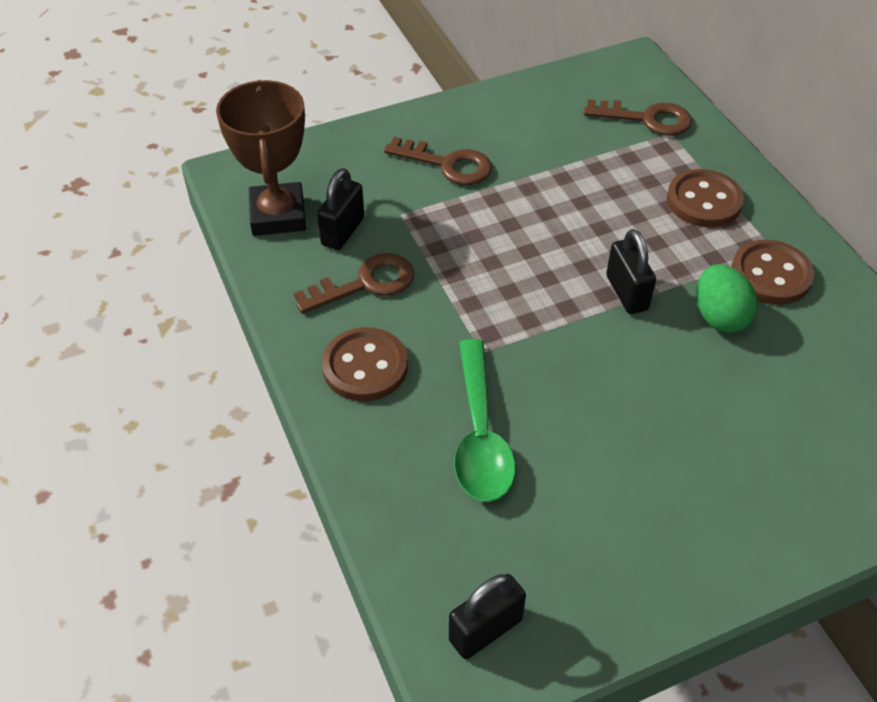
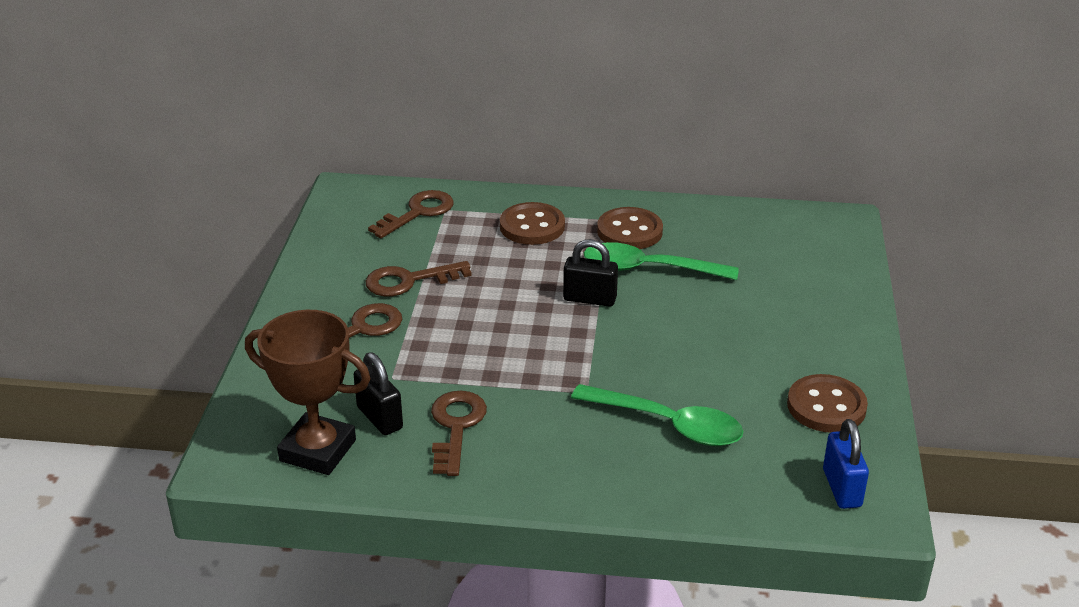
camera: 60 degrees left, 15 degrees down
(365, 367) = (549, 460): brown button -> brown button (826, 406)
(485, 630) = (842, 488): black padlock -> blue padlock
(541, 161) = (409, 281): none -> brown key
(719, 317) = (648, 269): green egg -> green spoon

